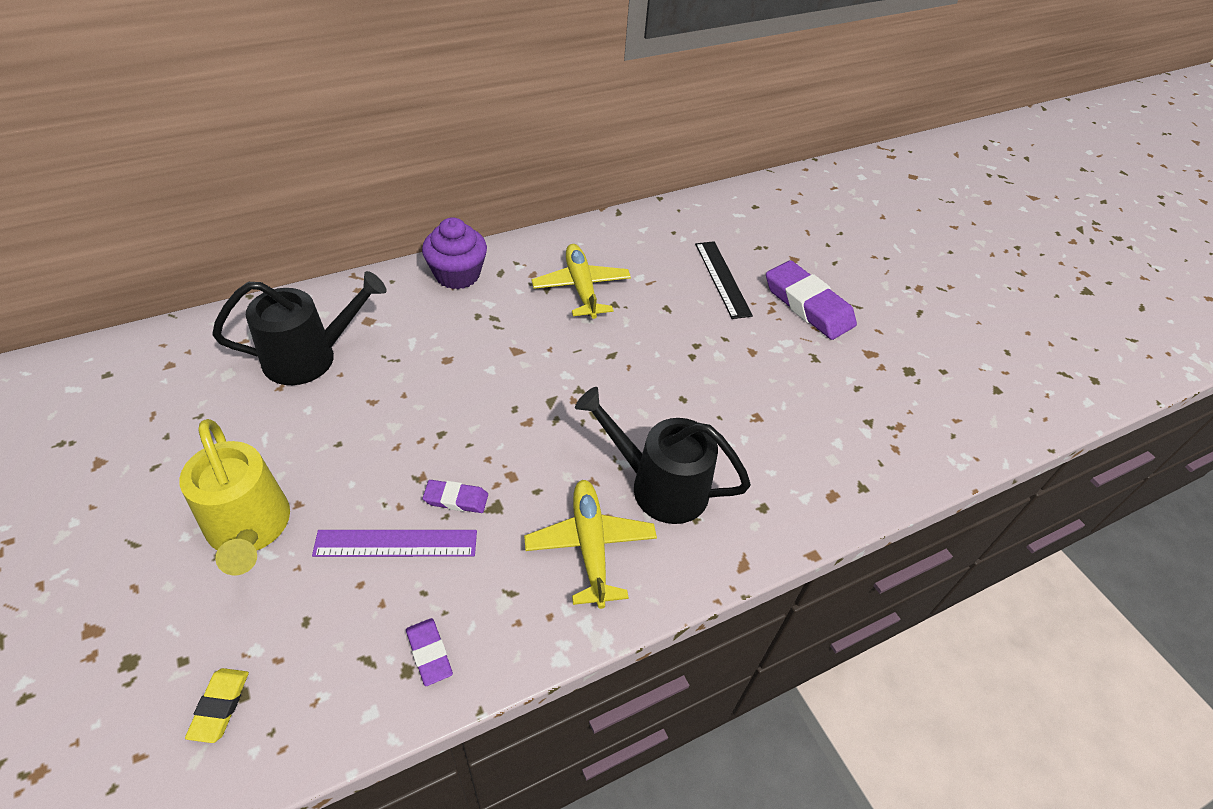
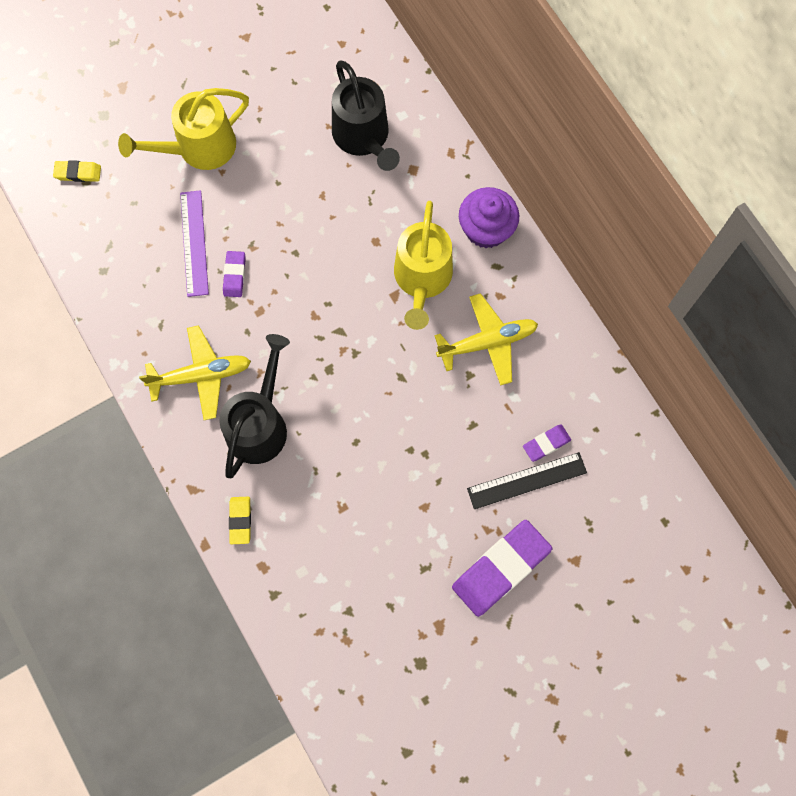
camera: 90 degrees right, 25 degrees up
(429, 653) = (115, 281): purple eraser -> purple eraser (546, 444)
(502, 327) = (422, 279): none -> yellow watering can
(780, 514) = (240, 520): none -> yellow eraser

